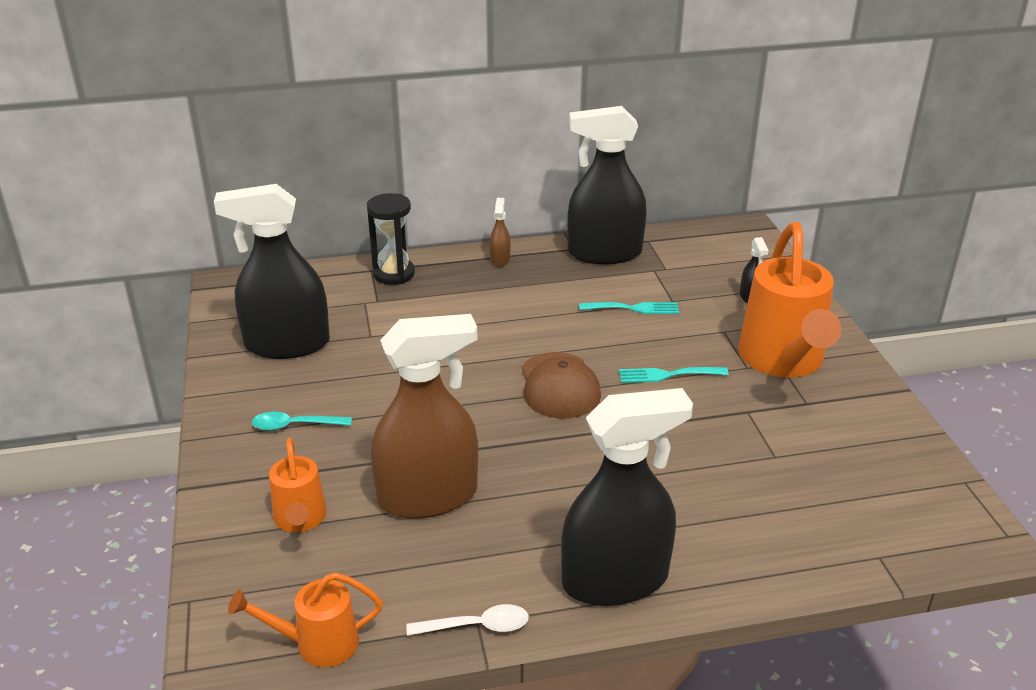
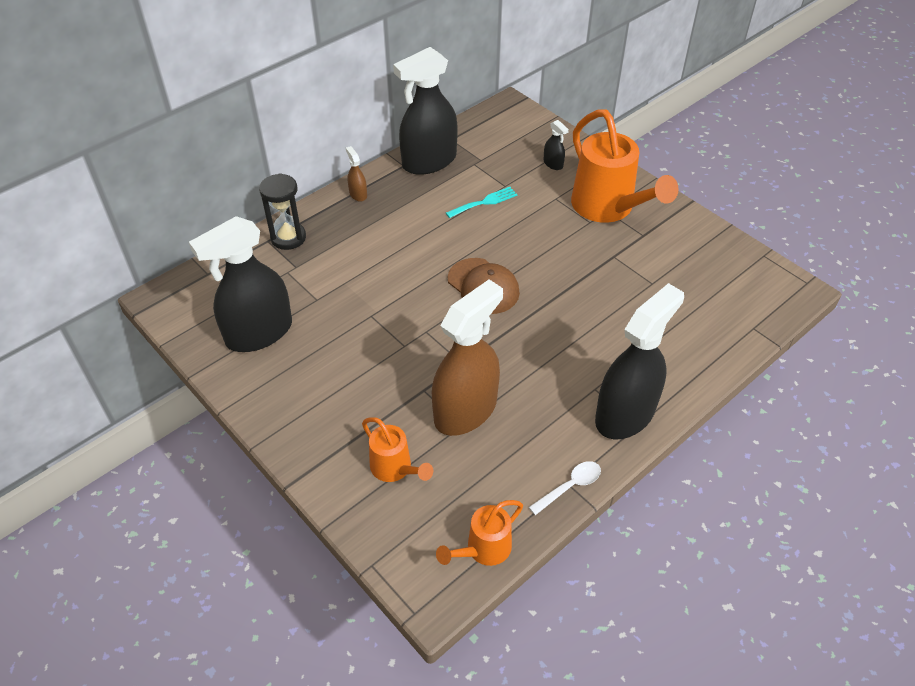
camera: 30 degrees left, 15 degrees up
(295, 425) = (326, 398): turquoise spoon -> none
(667, 375) = (545, 248): turquoise fork -> none

